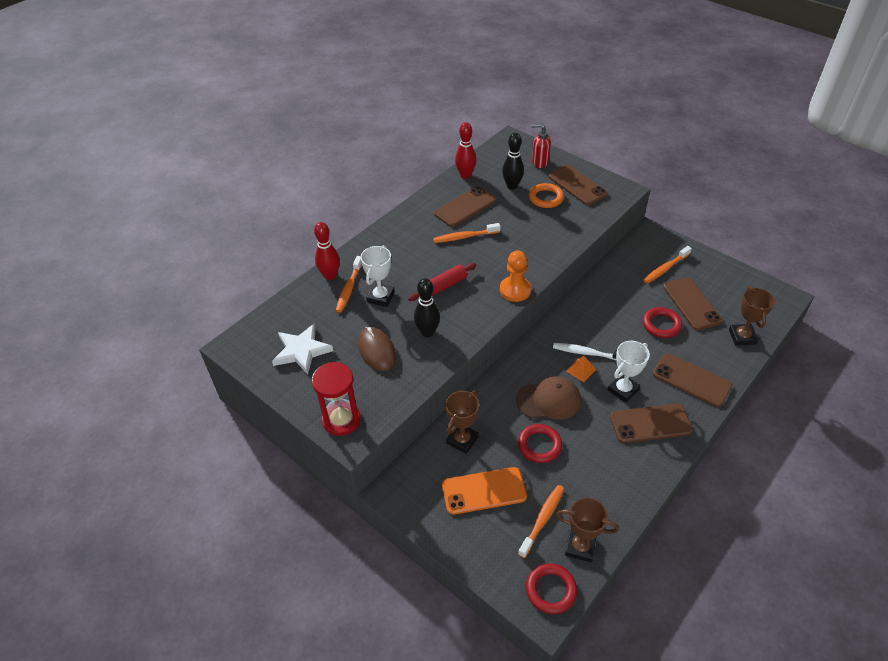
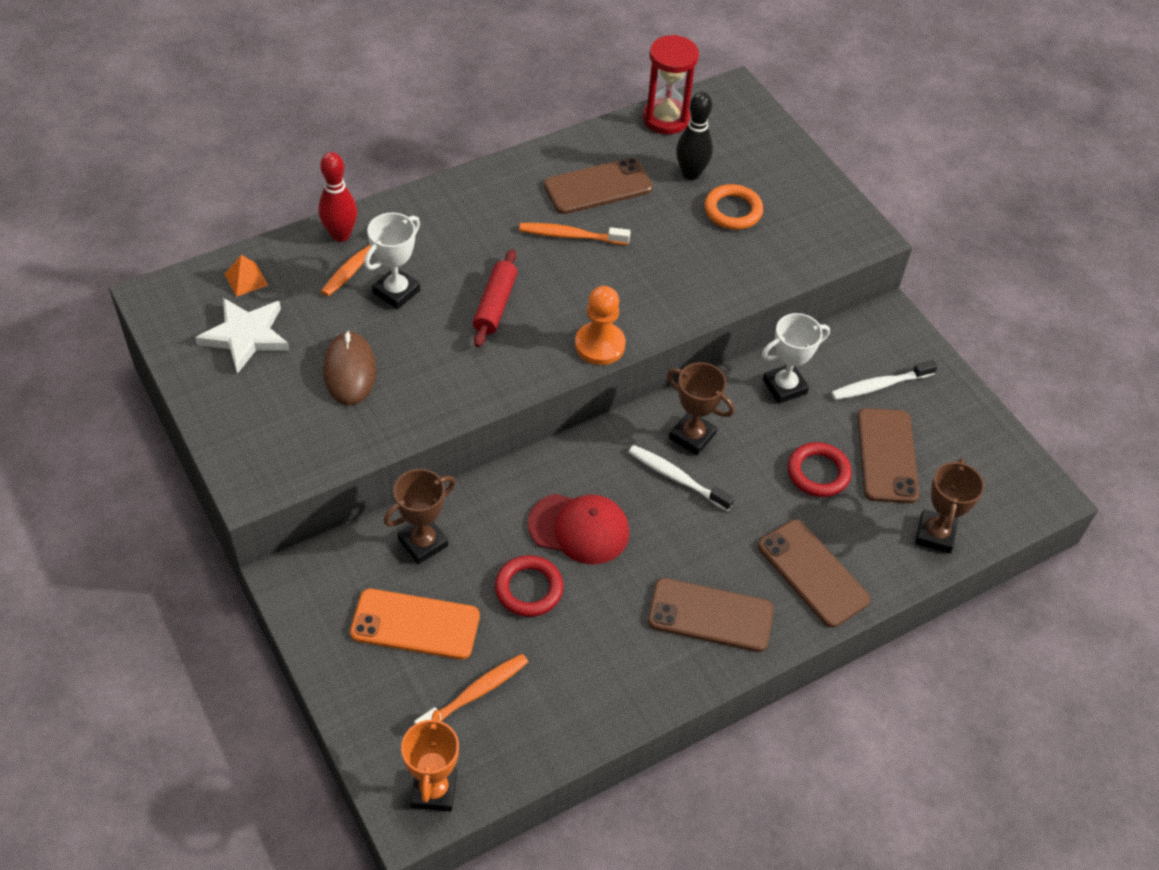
camera: 15 degrees right, 5 degrees up
(341, 420) = (251, 454): red hourglass -> red hourglass (666, 119)
(427, 332) = (436, 368): black bowling pin -> none
(443, 287) = (495, 305): red rolling pin -> red rolling pin turned 60 degrees counterclockwise
(465, 175) = (628, 133): red bowling pin -> none
(539, 162) = (758, 146): red soap dispenser -> none
(549, 400) = (579, 528): brown cap -> red cap
(550, 590) = (434, 790): red ring -> orange trophy
(577, 185) = (795, 204): brown phone -> none
(580, 547) = (507, 749): brown trophy -> brown trophy (692, 436)
(581, 370) = (652, 500): orange pyramid -> orange pyramid (246, 279)
(623, 390) = (698, 552): white trophy -> white trophy (784, 387)
(665, 268) = (879, 385): orange toothbrush -> white toothbrush

